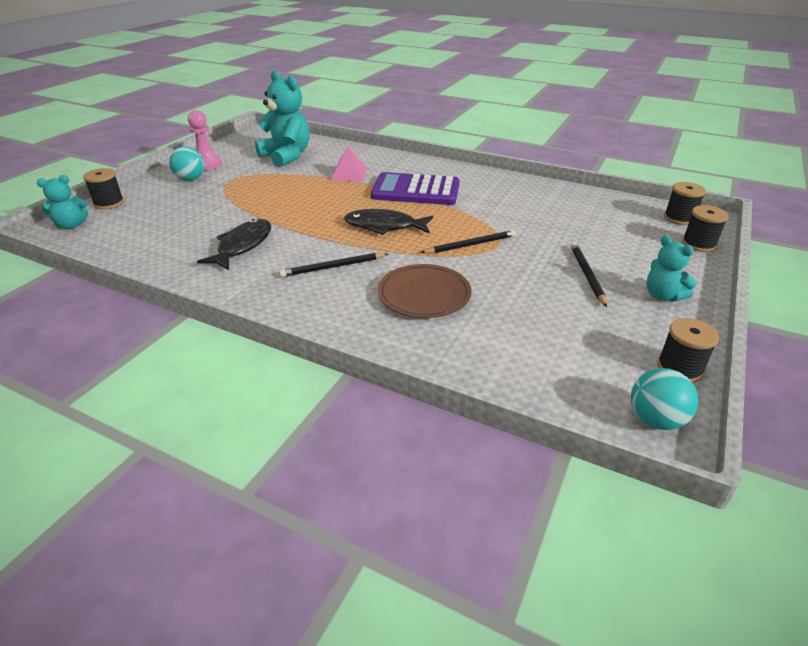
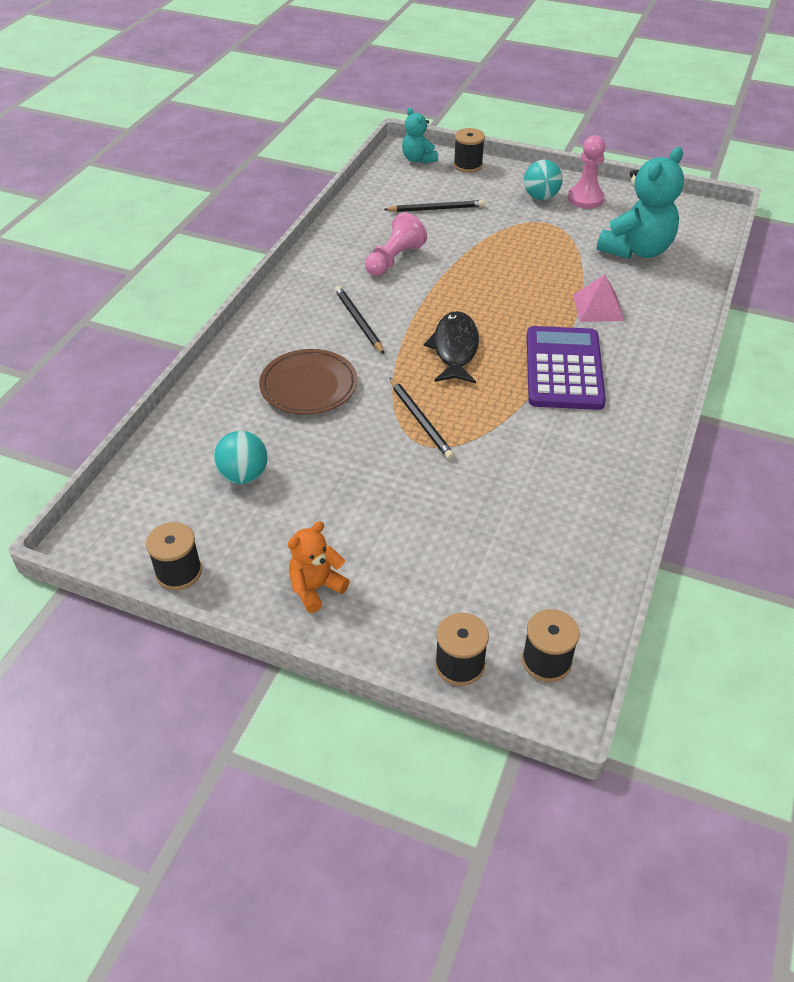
camera: 85 degrees right, 10 degrees up
(242, 246) = (394, 259): black fish -> pink pawn
(586, 275) = (359, 520): black pencil -> black pencil (436, 209)
(655, 420) = (110, 537): turquoise ball -> turquoise ball (243, 475)
(662, 295) = (316, 588): turquoise teddy bear -> orange teddy bear

